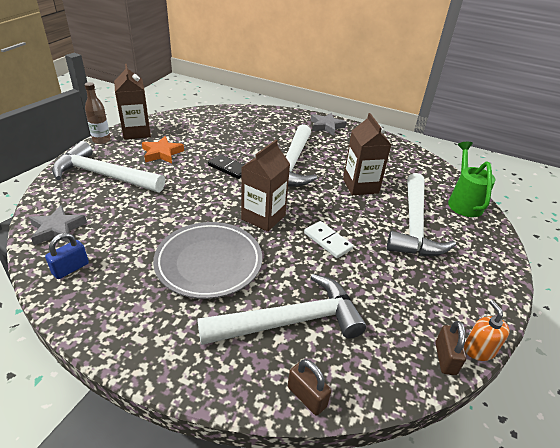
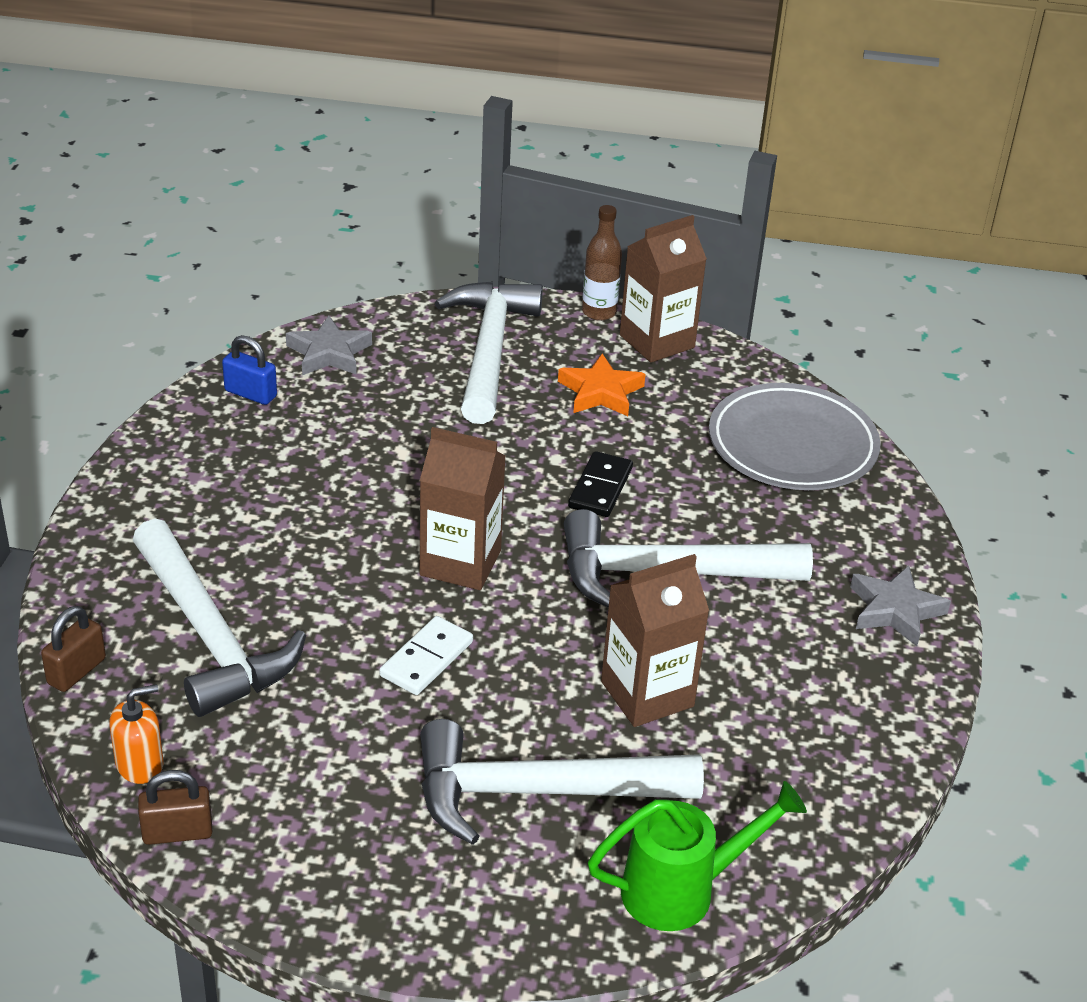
camera: 75 degrees right, 0 degrees up
(209, 263) = (311, 522): grey plate -> grey plate (792, 445)
(479, 350) = (207, 882): orange soap dispenser -> orange soap dispenser (140, 764)

